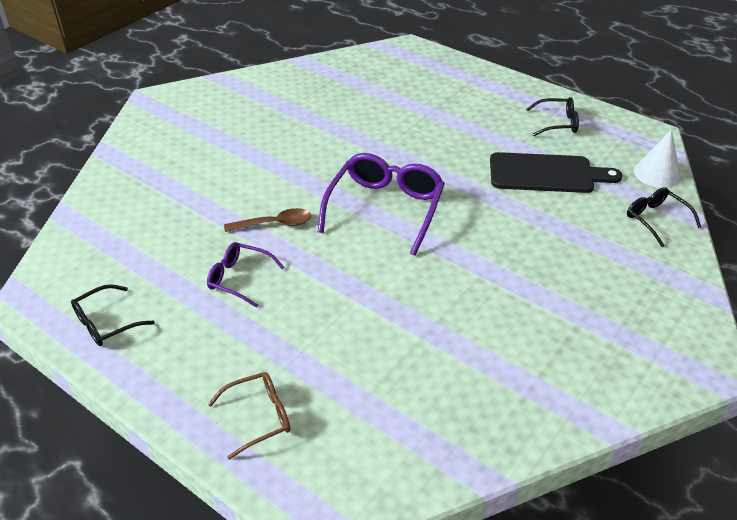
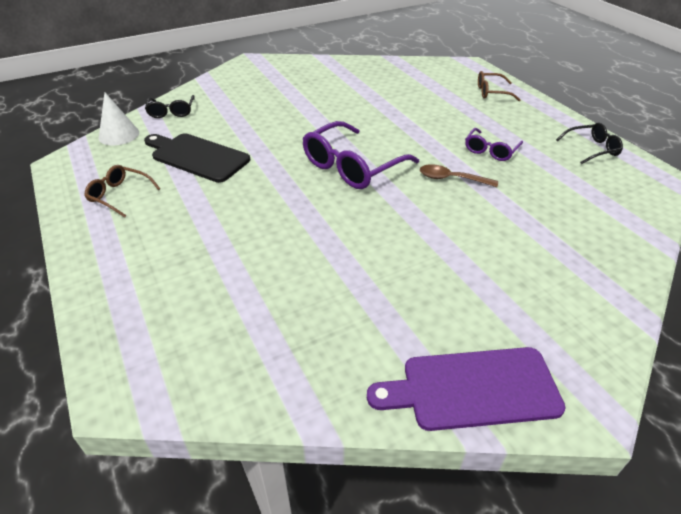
camera: 155 degrees left, 0 degrees up
(221, 90) = (472, 388): none -> purple cutting board
(239, 278) = (490, 150): purple glasses -> purple glasses turned 75 degrees clockwise
(557, 123) = (119, 195): black glasses -> brown glasses

